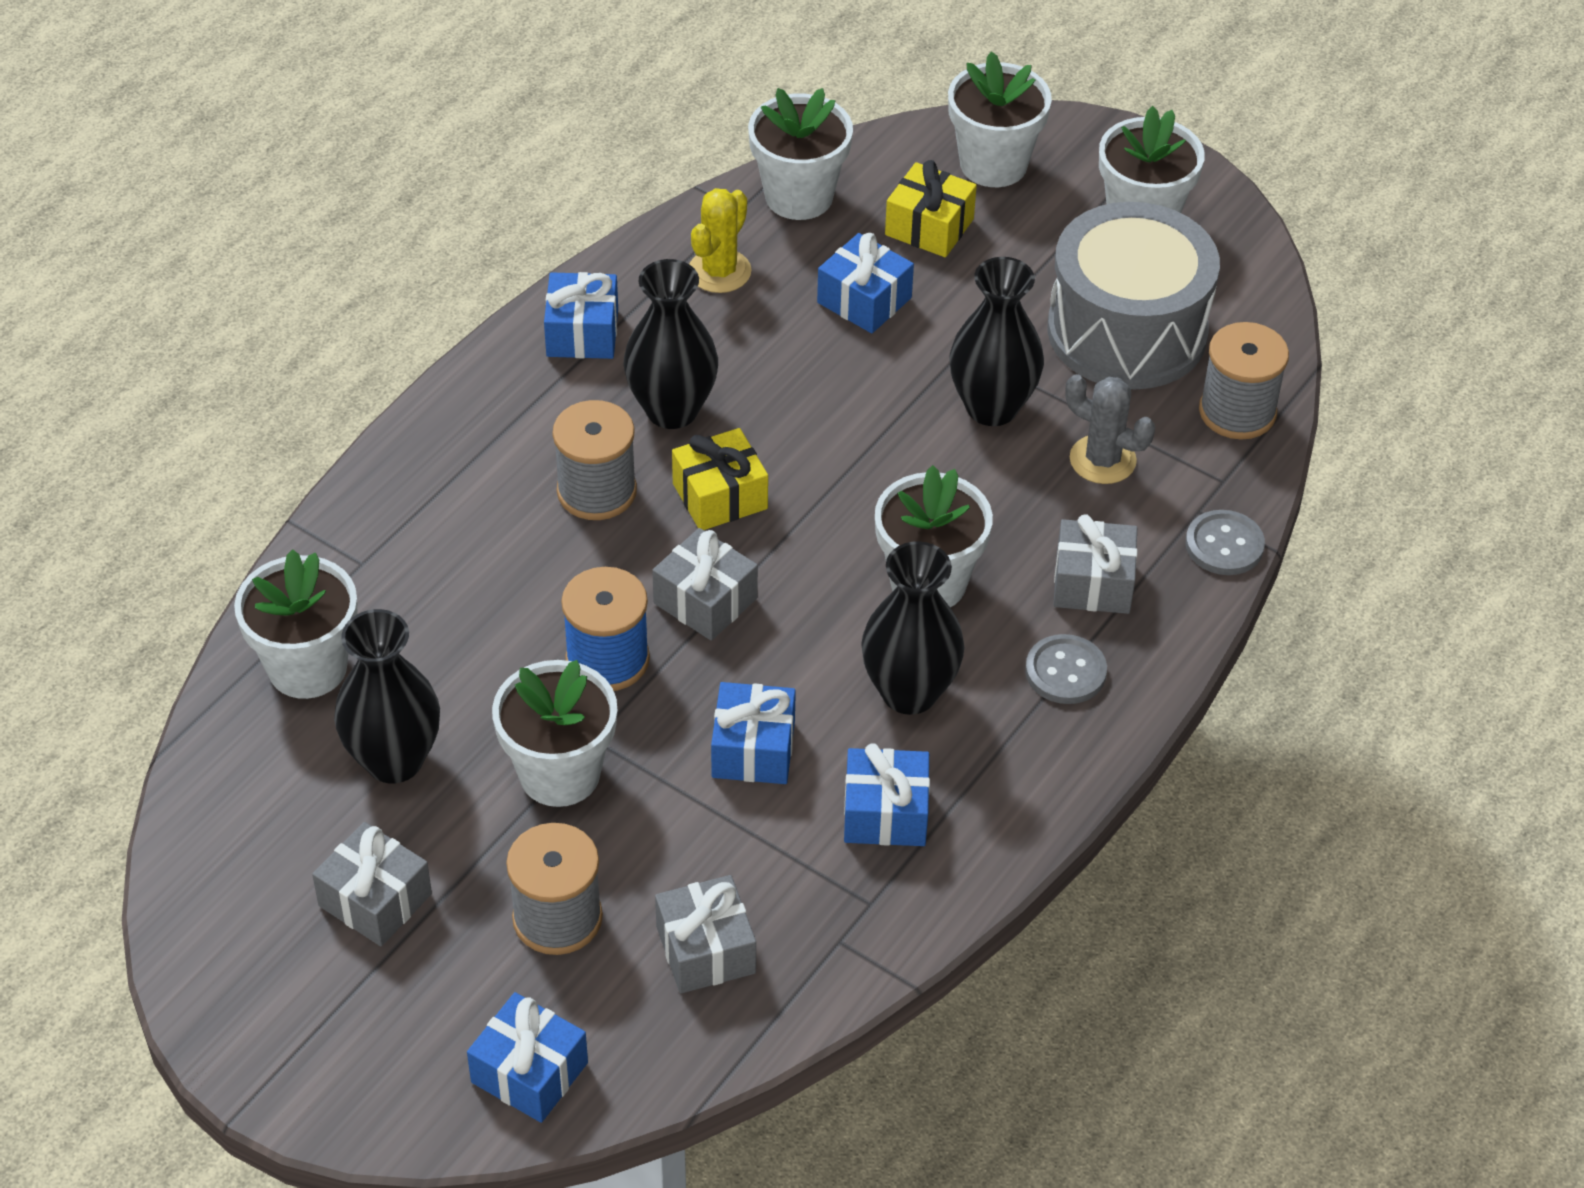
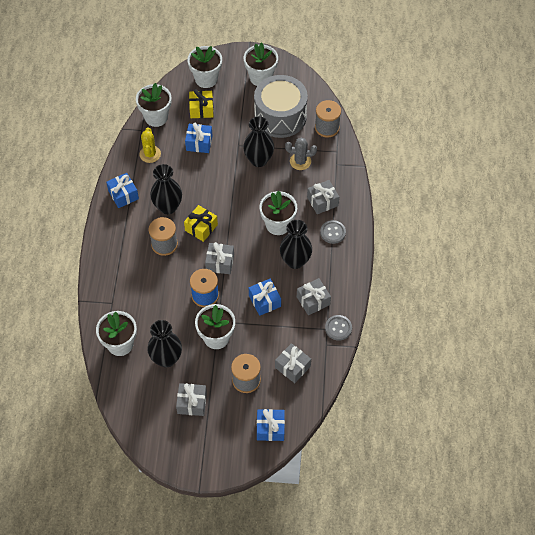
camera: 30 degrees left, 10 degrees up
(885, 813) = (313, 301): blue gift -> grey gift
(1224, 545) = (350, 171): grey button -> grey button (338, 328)

